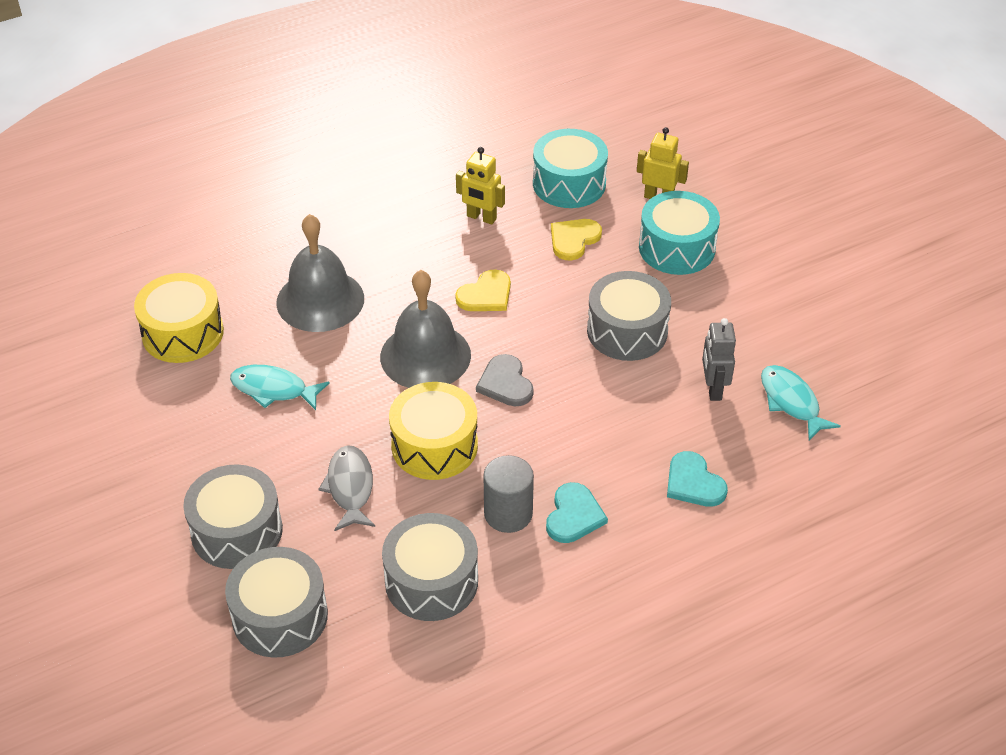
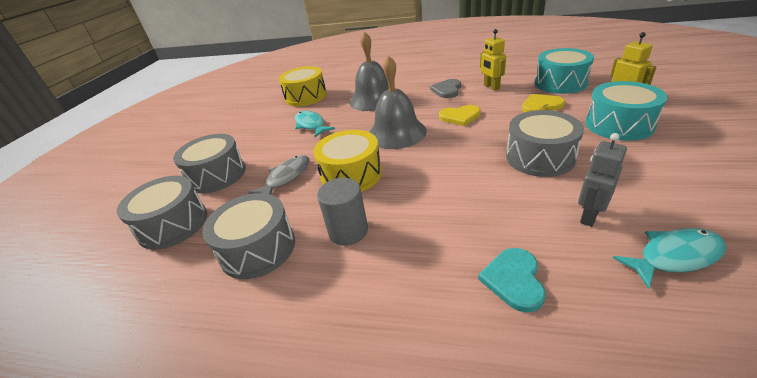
camera: 45 degrees right, 10 degrees down
(505, 383) = (427, 159): grey heart -> grey heart (447, 90)
(574, 515) = (389, 255): turquoise heart -> none
(791, 402) = (674, 256): turquoise fish -> turquoise fish turned 60 degrees clockwise

